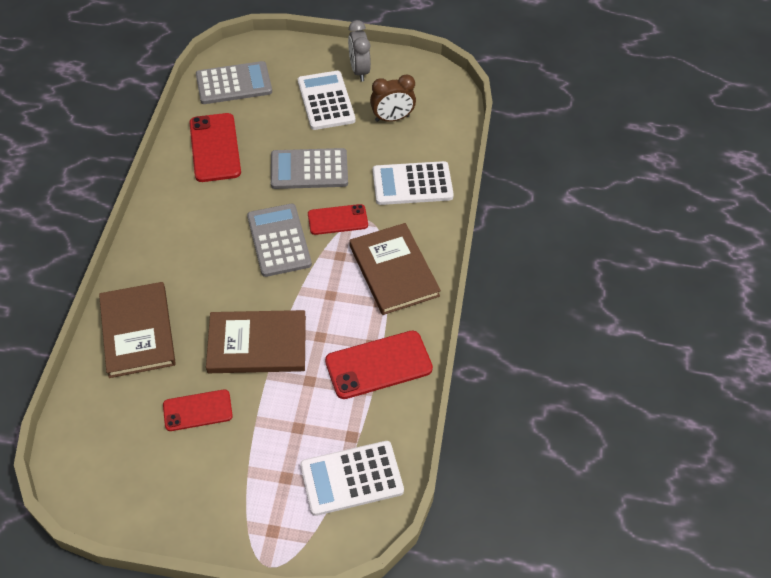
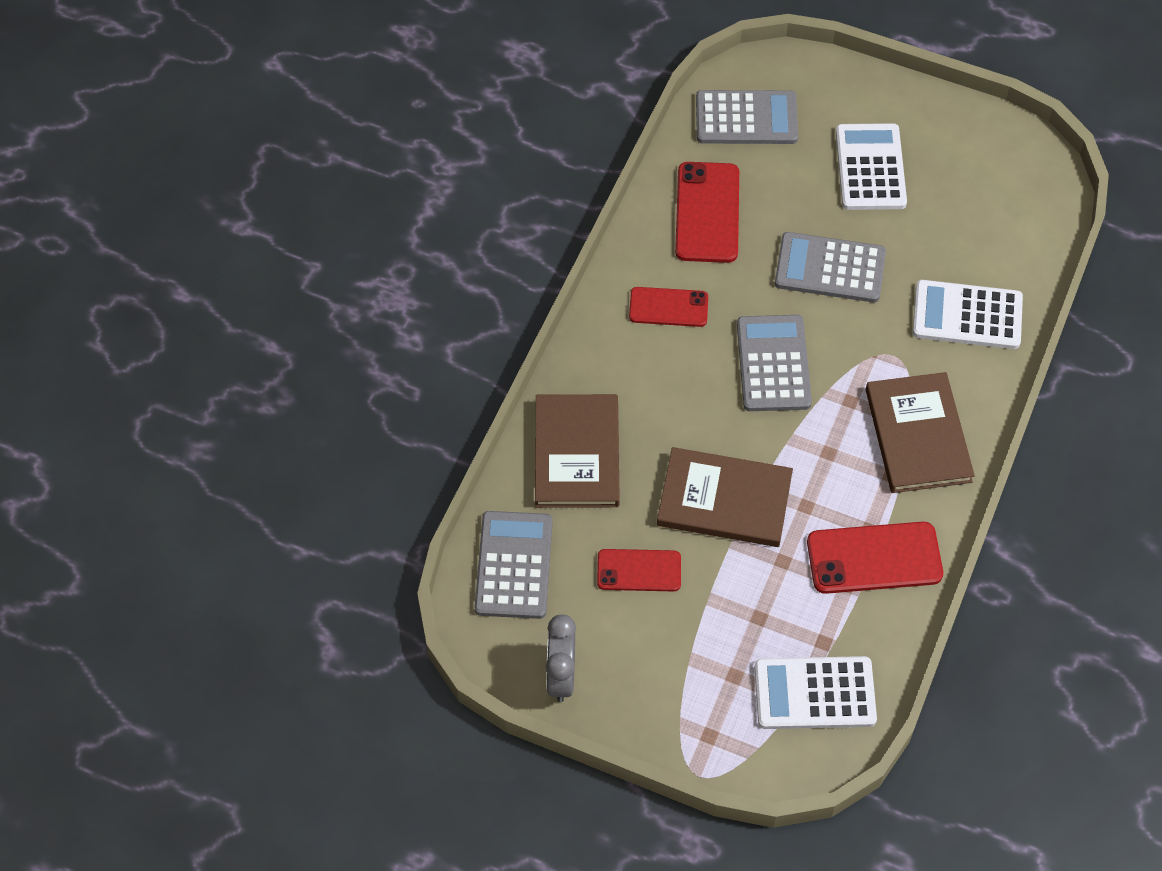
camera: 15 degrees right, 5 degrees up
(96, 426) = (514, 565): none -> grey calculator
(337, 220) = (856, 349): red phone -> red phone (668, 307)
(359, 71) = (925, 128): grey clock -> grey clock (561, 676)
(392, 118) = (958, 211): brown clock -> none

